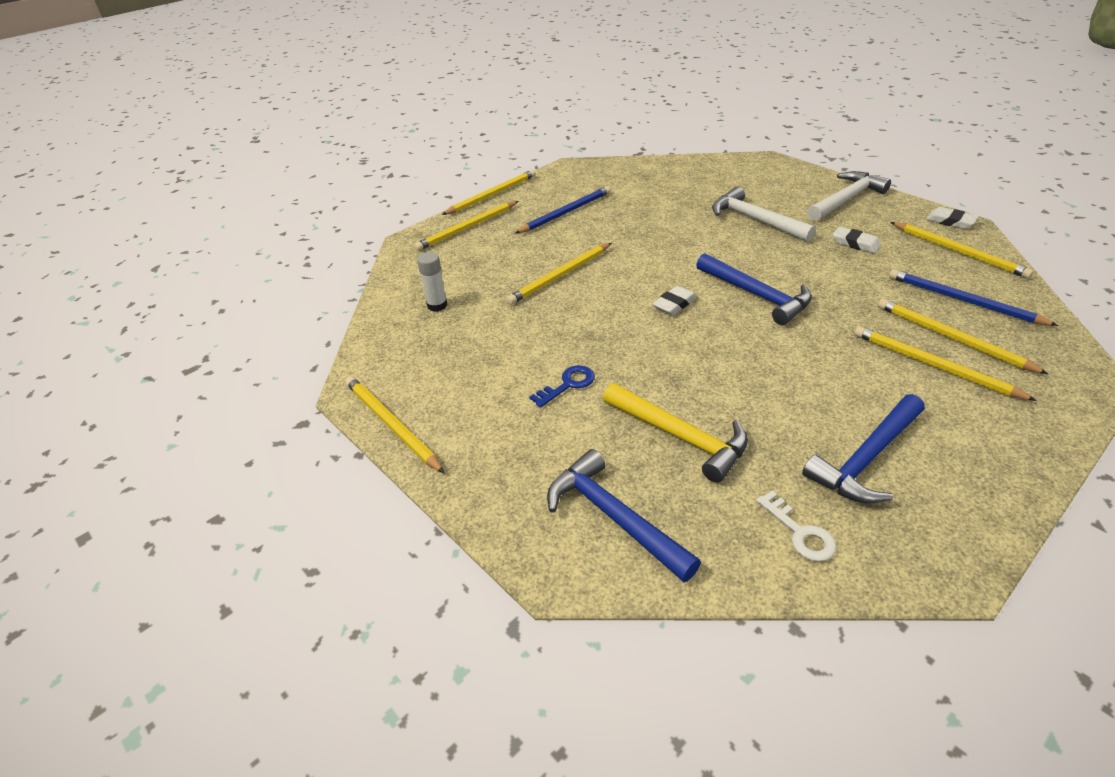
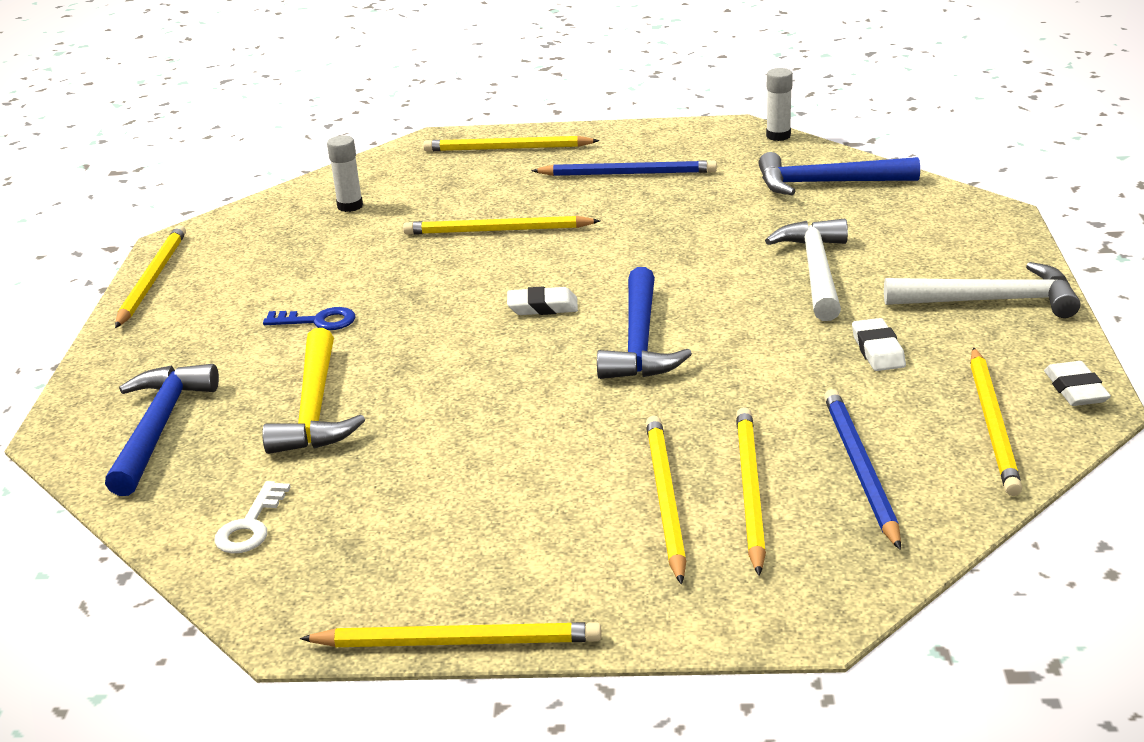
camera: 45 degrees right, 10 degrees down
(492, 195) = (594, 125): yellow pencil -> yellow pencil (458, 642)
(600, 163) = (778, 136): none -> white glue stick
(866, 459) = (416, 519): blue hammer -> blue hammer (826, 183)

